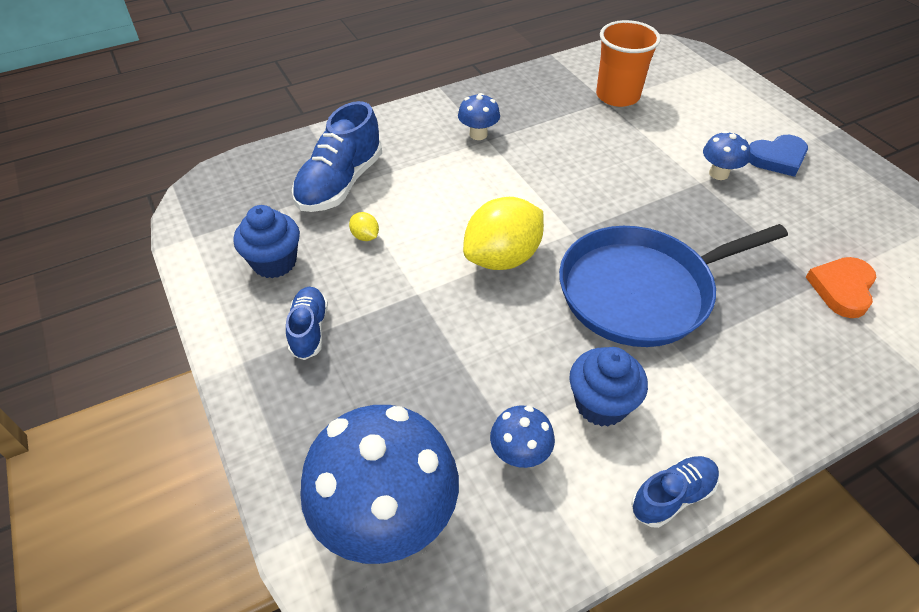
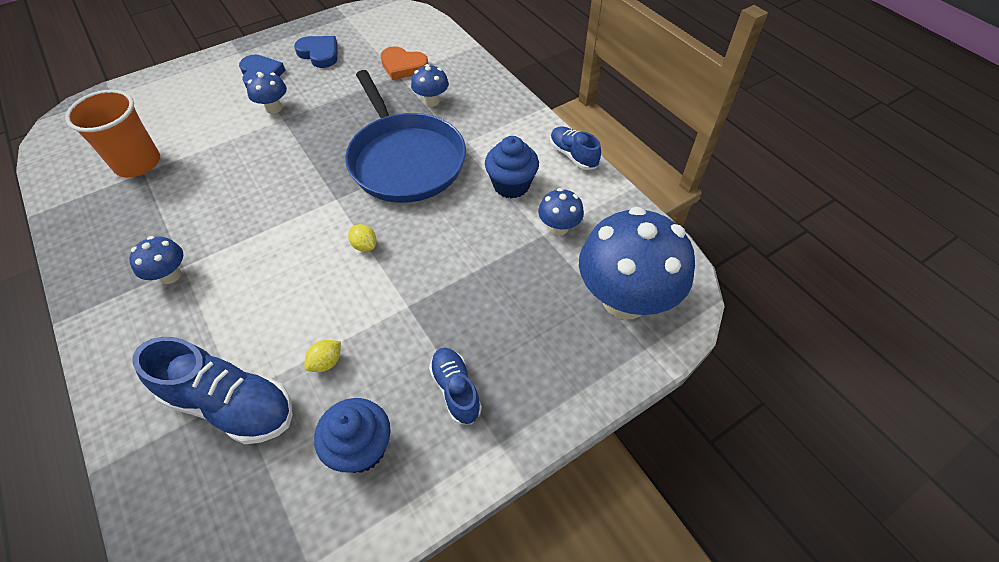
camera: 95 degrees left, 5 degrees up
(309, 330) = (456, 390): blue shoe -> blue shoe turned 75 degrees clockwise
(502, 258) = (364, 245): yellow lemon -> yellow lemon, size x0.41
(768, 320) = (431, 101): none -> blue mushroom
(840, 203) = (319, 54): none -> blue heart

